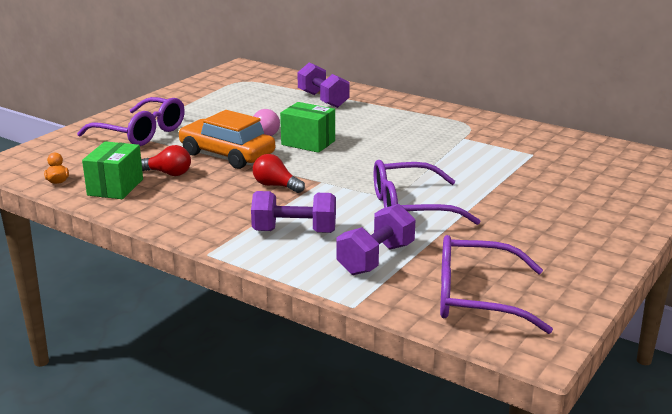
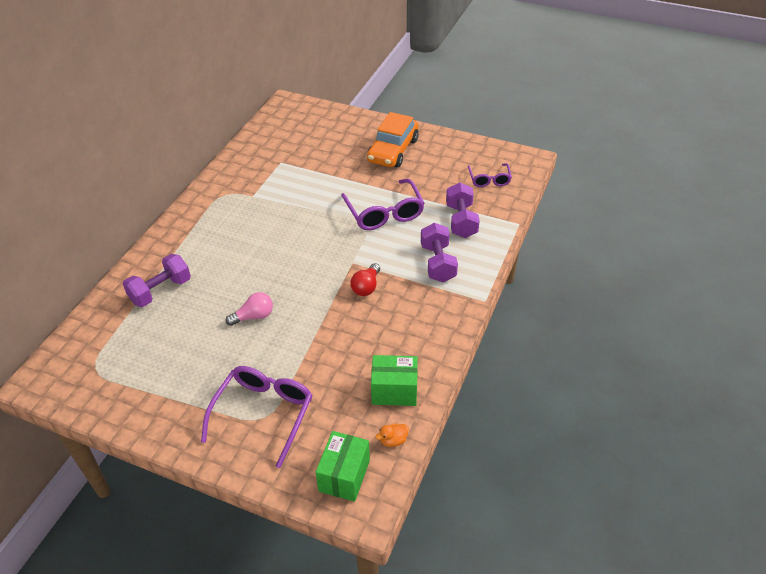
camera: 100 degrees left, 20 degrees up
(168, 173) = (357, 361): red light bulb -> none
(227, 154) = (309, 331): orange car -> orange car (393, 150)
(308, 143) = (274, 283): green box -> green box (344, 475)
(376, 259) = (461, 221): purple dumbbell -> purple dumbbell turned 60 degrees clockwise
(476, 298) = (489, 179): purple glasses -> purple glasses, size x0.58

